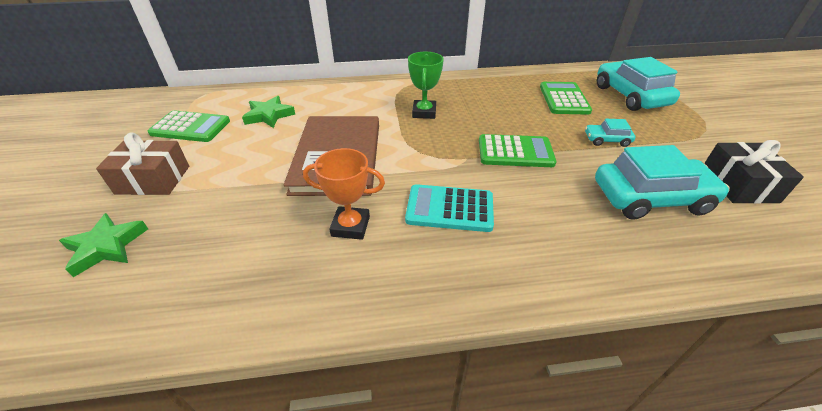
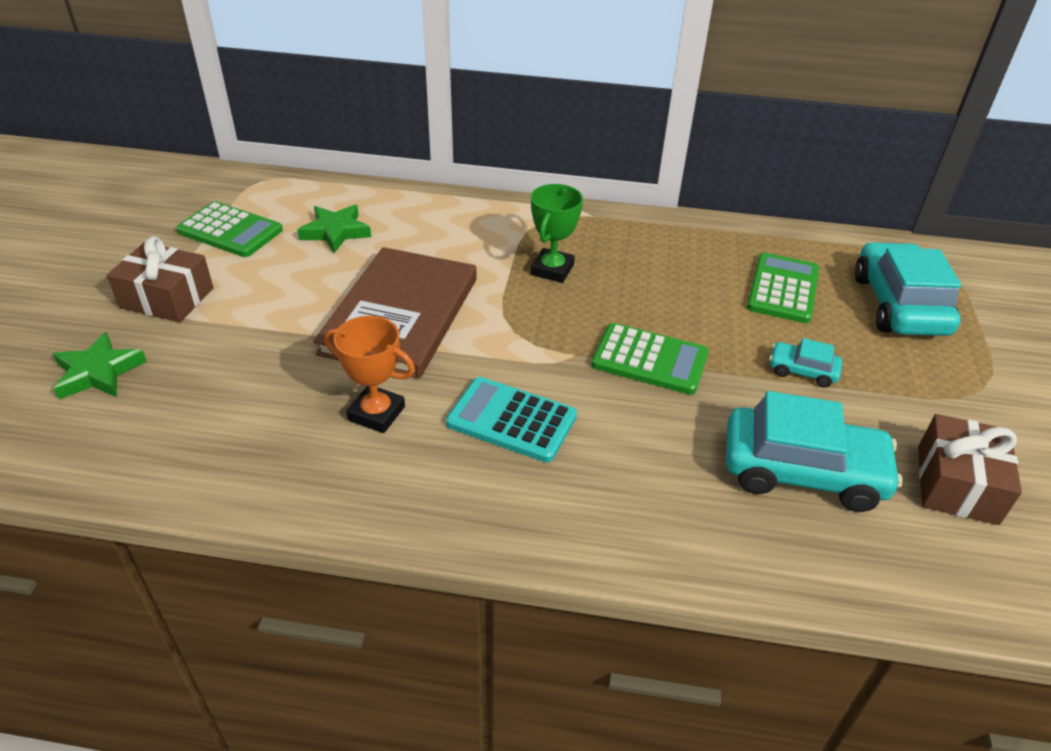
camera: 15 degrees right, 0 degrees up
(738, 185) = (956, 484): black gift -> brown gift

